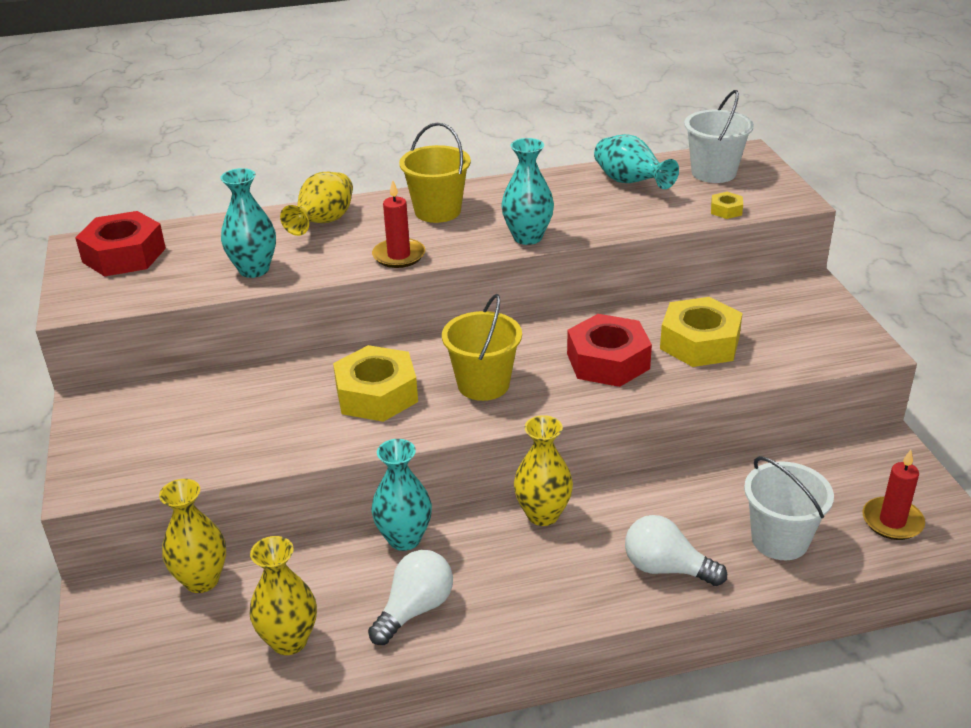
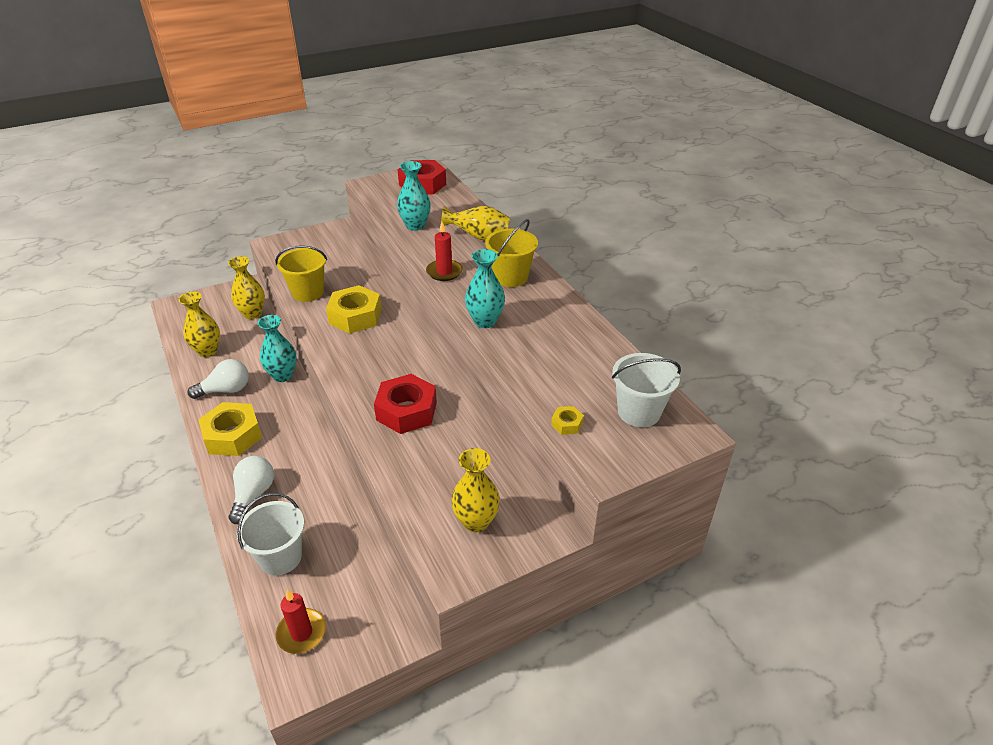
camera: 75 degrees right, 5 degrees up
(415, 609) = (226, 390): white light bulb -> white light bulb turned 45 degrees counterclockwise
(483, 384) = (371, 357): yellow bucket -> yellow bucket (307, 292)
(543, 514) = (305, 430): yellow vase -> yellow vase (476, 521)
(630, 183) = (595, 363): turquoise vase -> none
(699, 343) = (440, 459): yellow nut -> yellow nut (232, 436)

